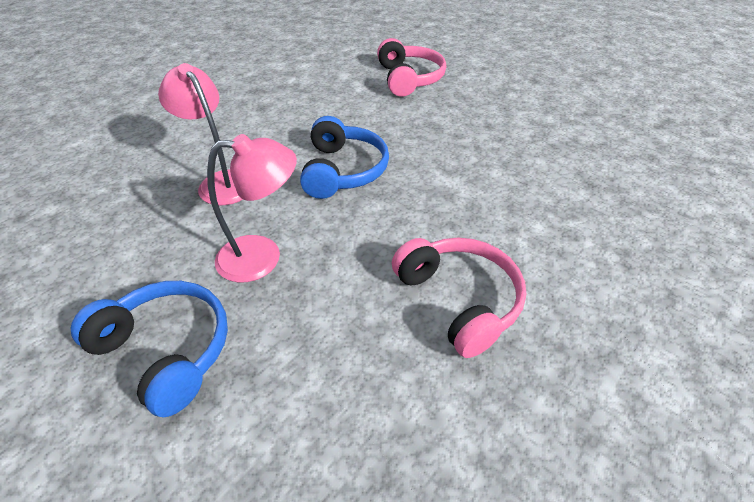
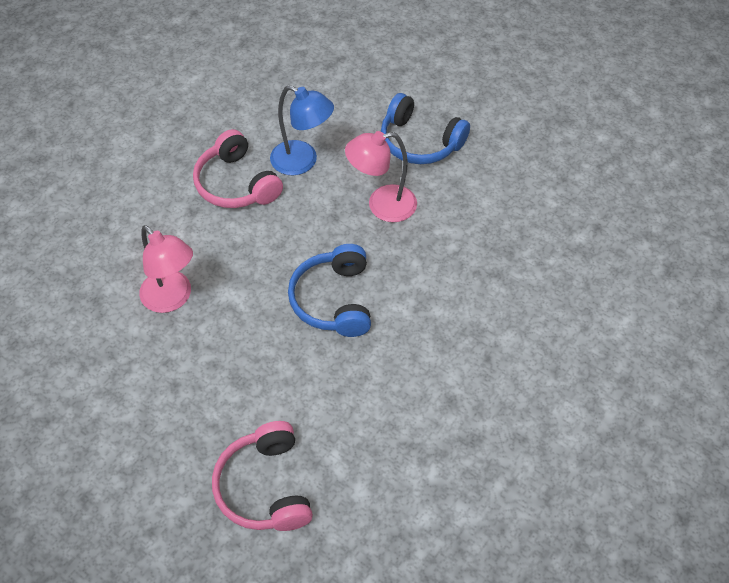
camera: 175 degrees right, 10 degrees up
(221, 181) = (446, 277): pink lamp -> pink lamp (172, 299)
(360, 328) = (302, 162): none -> blue lamp

